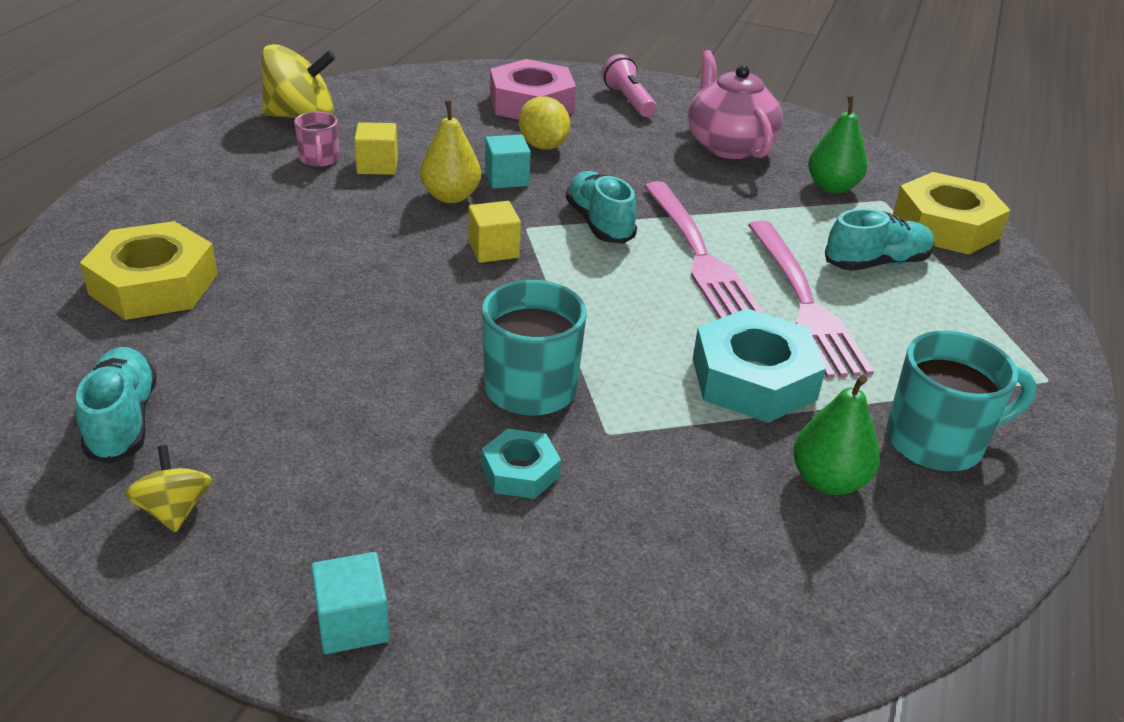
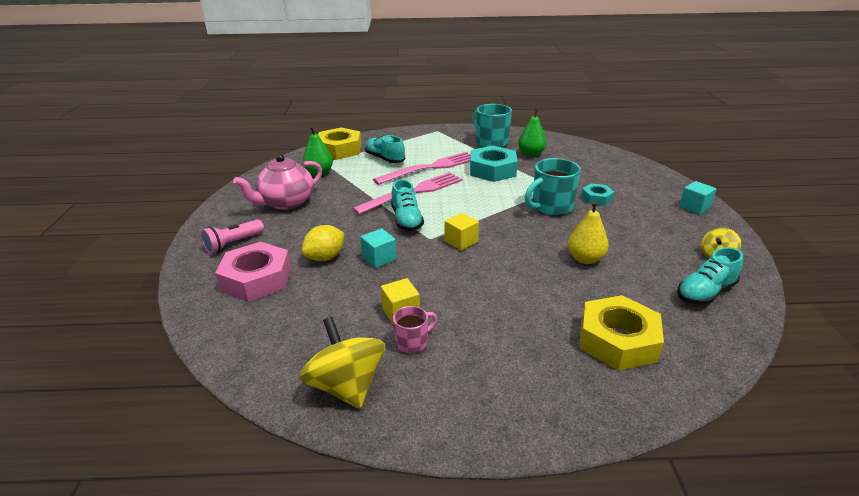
camera: 110 degrees left, 5 degrees down
(451, 196) = (417, 271): yellow pear -> yellow pear (585, 259)
(599, 223) = (406, 220): turquoise shoe -> turquoise shoe turned 60 degrees counterclockwise

